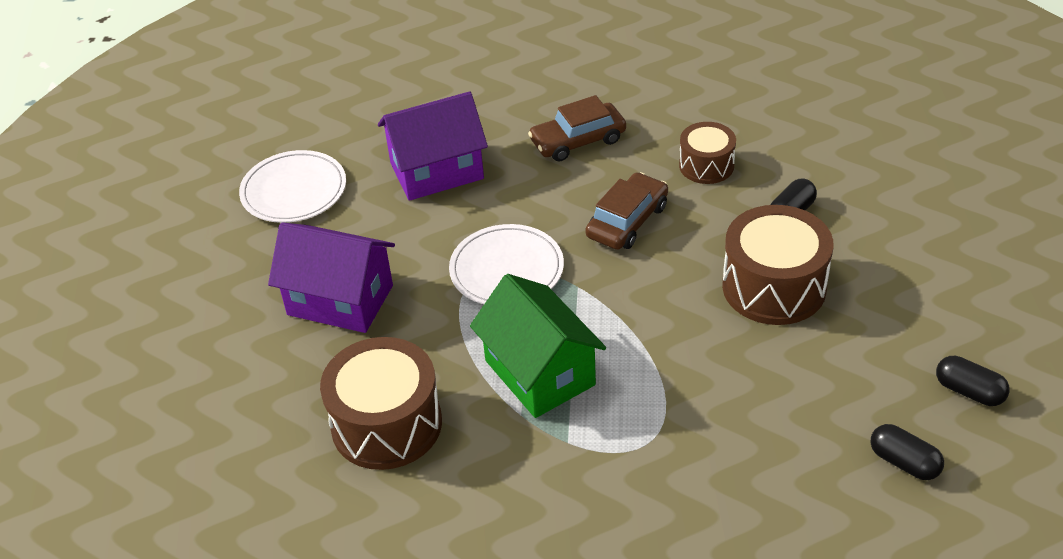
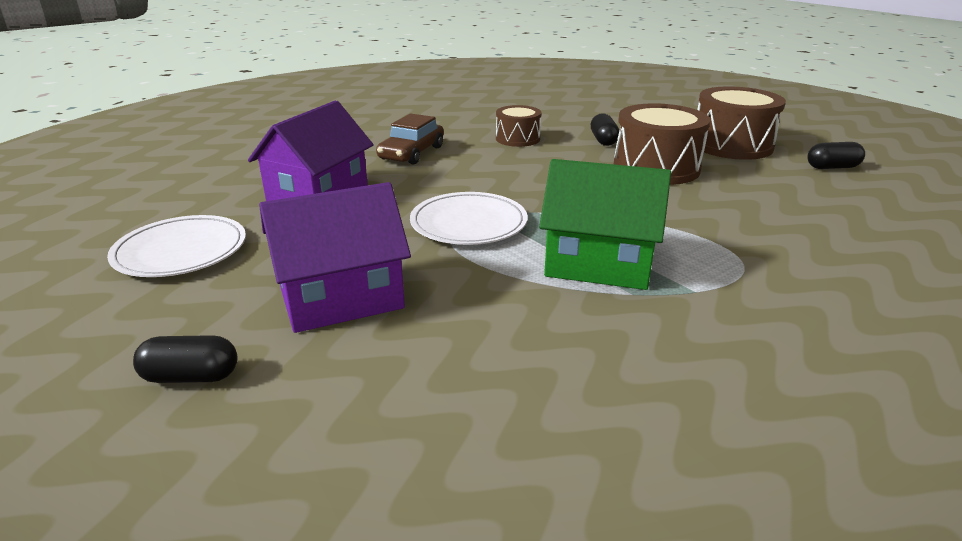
camera: 45 degrees left, 15 degrees down
(386, 424) = (533, 360): brown drum -> brown drum (731, 145)
(627, 221) = (513, 173): brown car -> none
(904, 462) = (876, 204): black capsule -> black capsule (191, 377)

